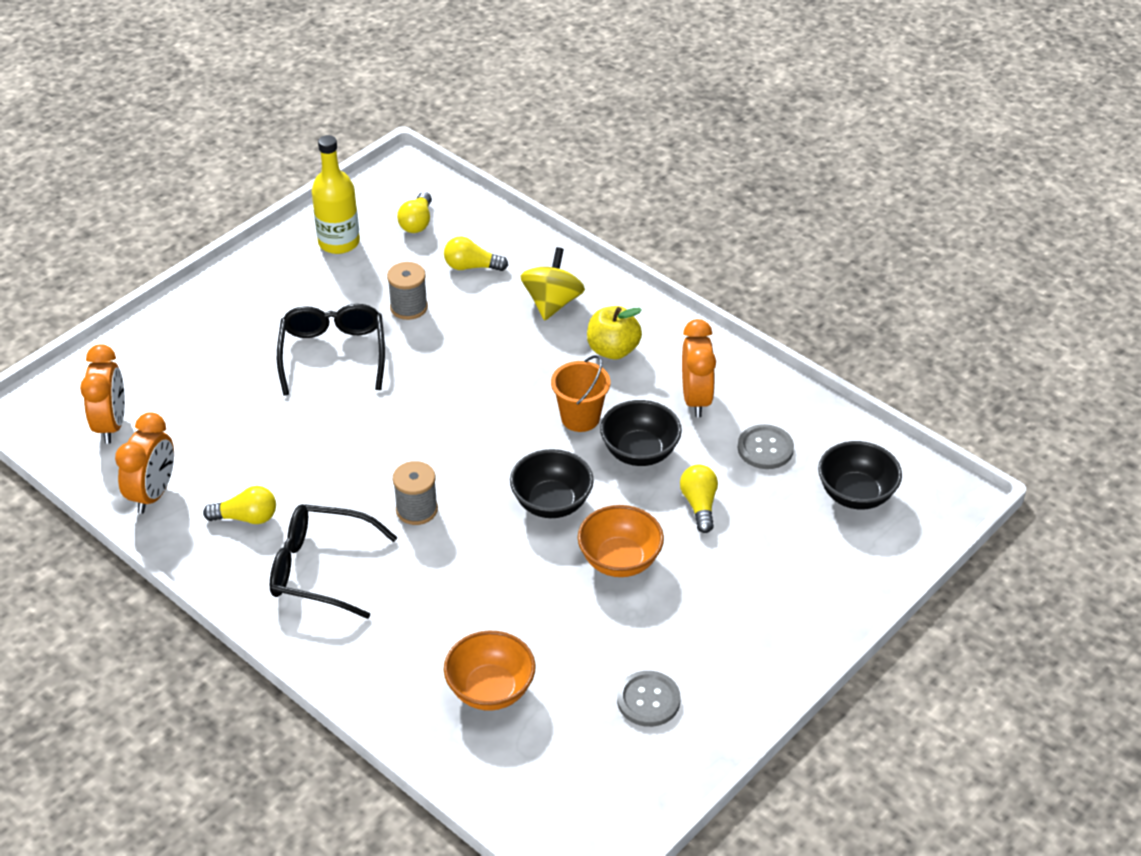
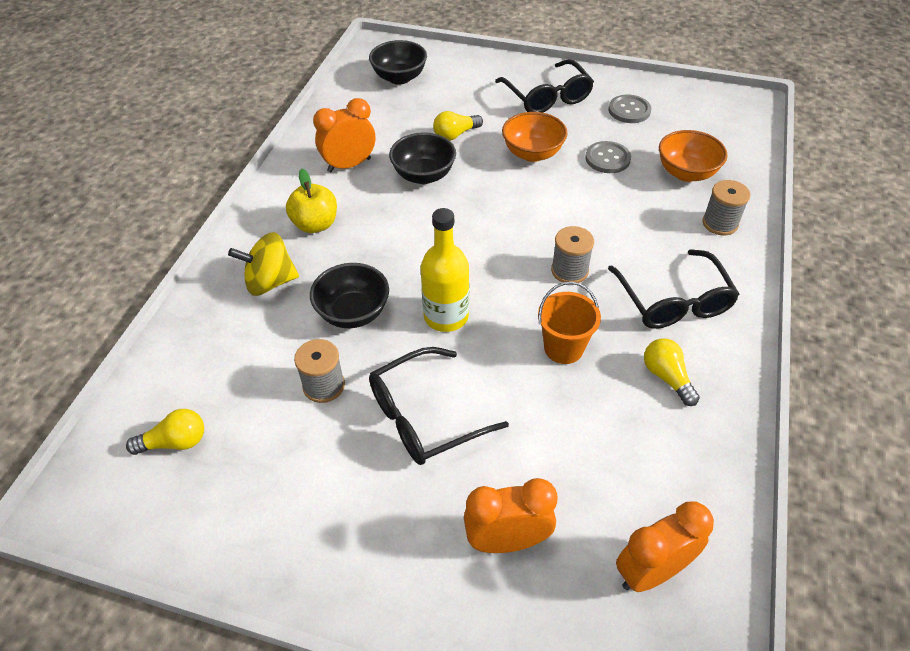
camera: 115 degrees left, 5 degrees up
(153, 494) = (702, 468): orange clock -> orange clock (507, 540)
(339, 242) = (237, 504): yellow bottle -> yellow bottle (446, 316)
(390, 671) = (720, 223): none -> grey spool
(471, 267) = (238, 361): yellow light bulb -> none
(551, 503) = (506, 201): black bowl -> black bowl (353, 313)
(580, 418) = (407, 216): orange bucket -> orange bucket (563, 348)
(729, 626) = (547, 97): none -> black glasses
(765, 448) = (381, 121): grey button -> grey button (607, 159)

